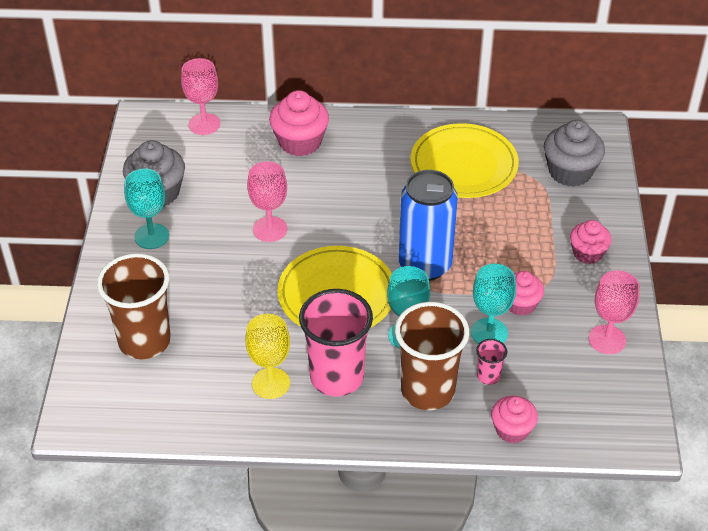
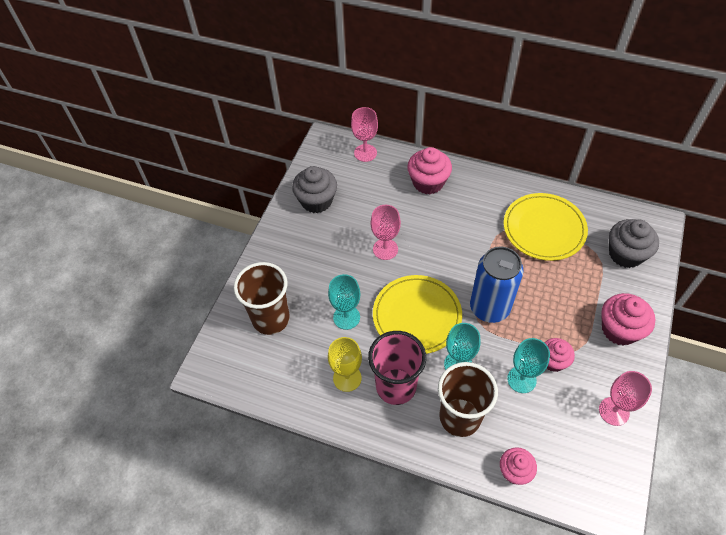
camera: 20 degrees right, 10 degrees up
(151, 236) = (302, 235): turquoise goblet -> turquoise goblet (346, 317)
(488, 376) = (510, 418): pink cup -> none
(587, 253) = (619, 329): pink cupcake -> pink cupcake, size x1.56

